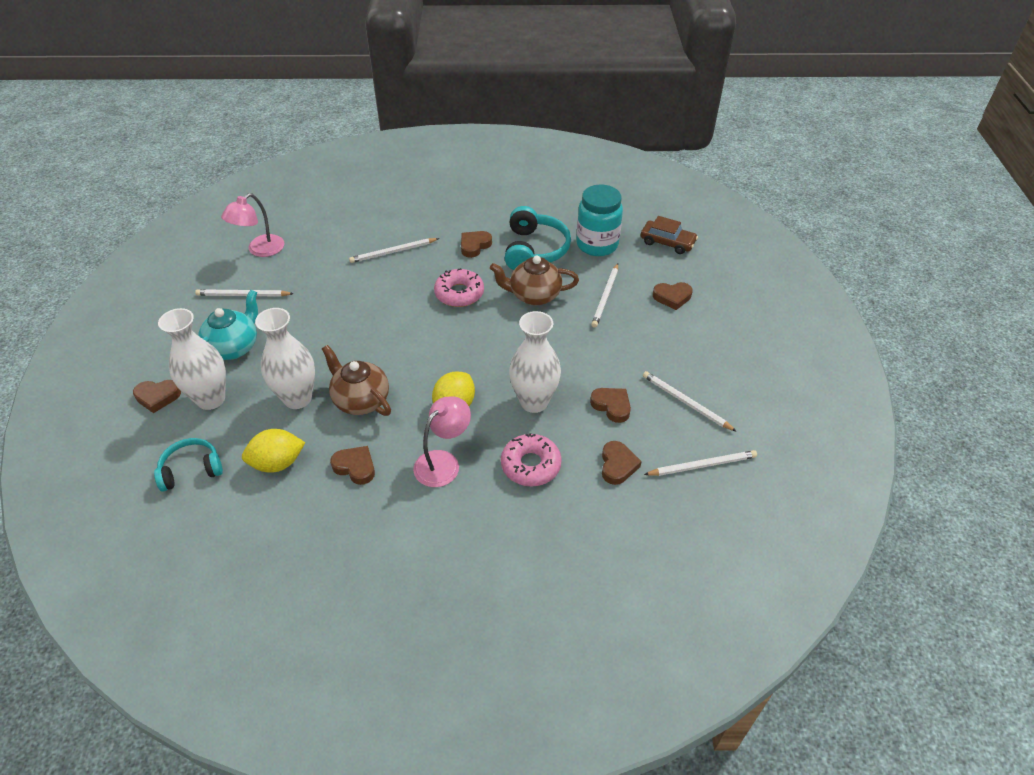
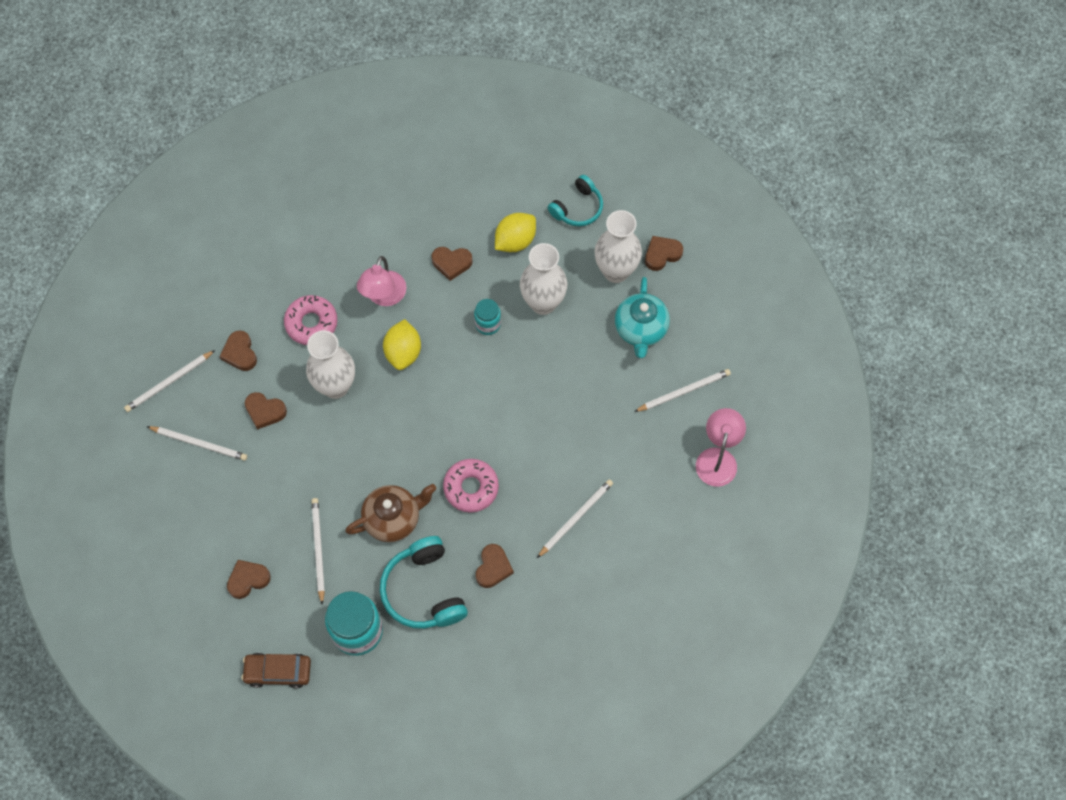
camera: 155 degrees right, 20 degrees up
(360, 400) = (488, 324): brown teapot -> turquoise jar

